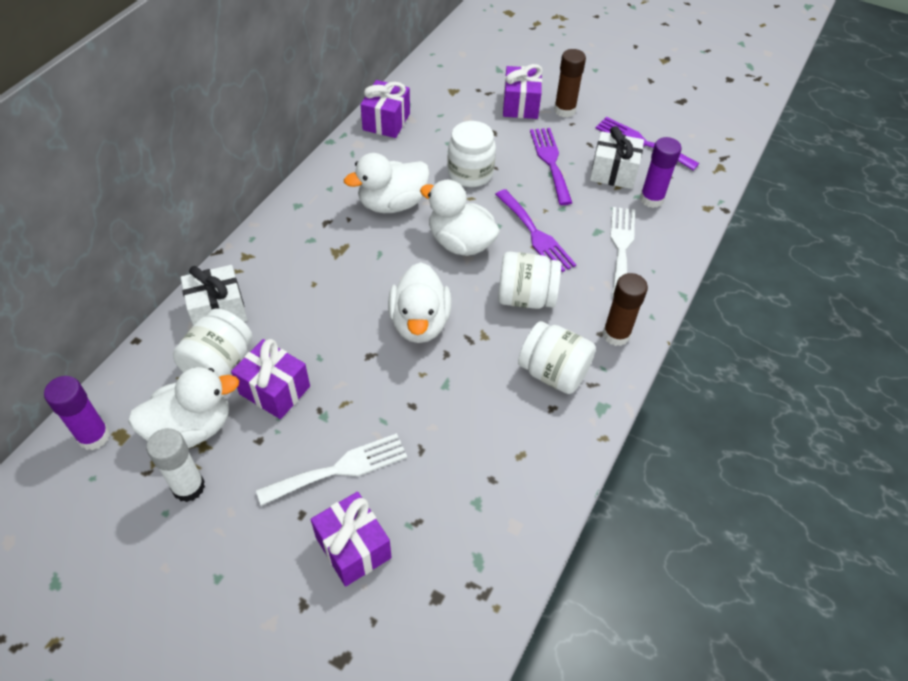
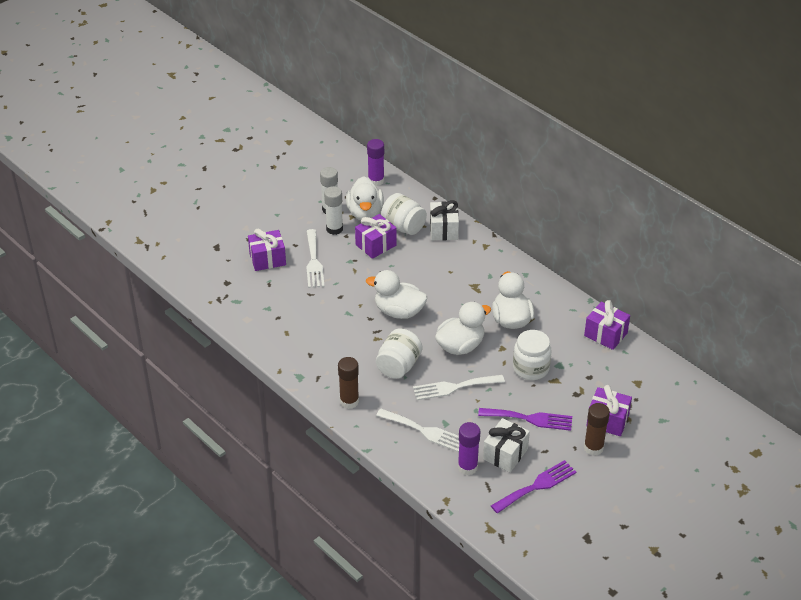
camera: 110 degrees right, 10 degrees down
(244, 463) = (334, 229): none -> white glue stick
(535, 234) = (455, 387): purple fork -> white fork
(553, 373) = (334, 362): white jar -> none

